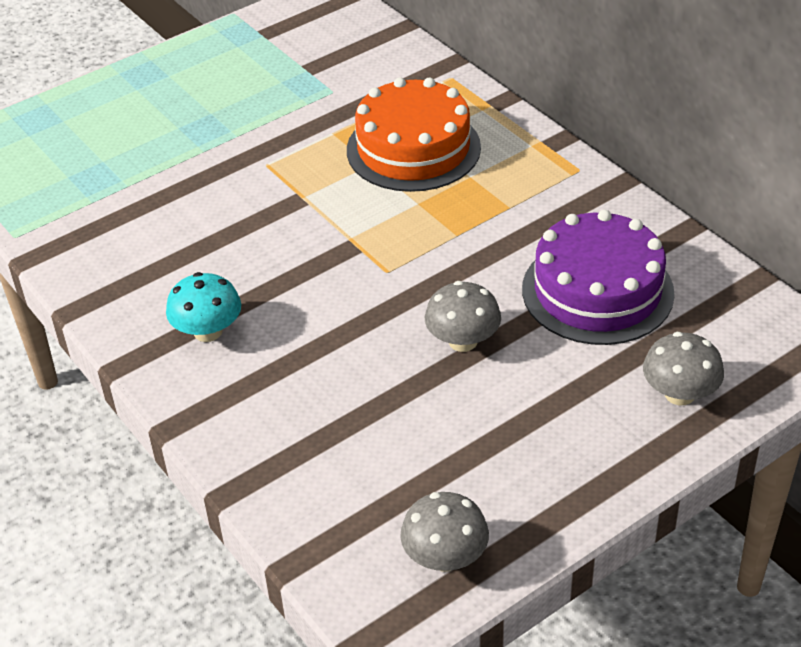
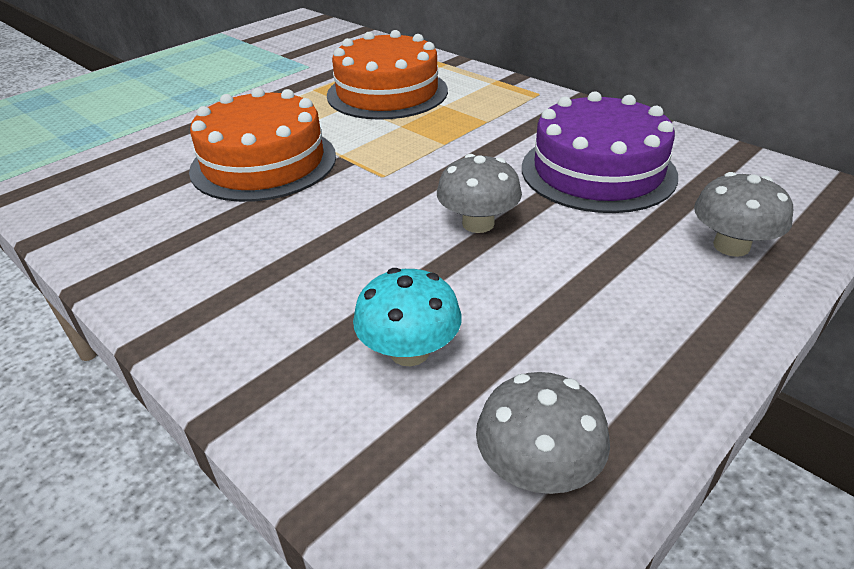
camera: 10 degrees left, 5 degrees down
(208, 331) = (193, 243): turquoise mushroom -> turquoise mushroom (409, 351)
(274, 240) = (264, 163): none -> orange cake

